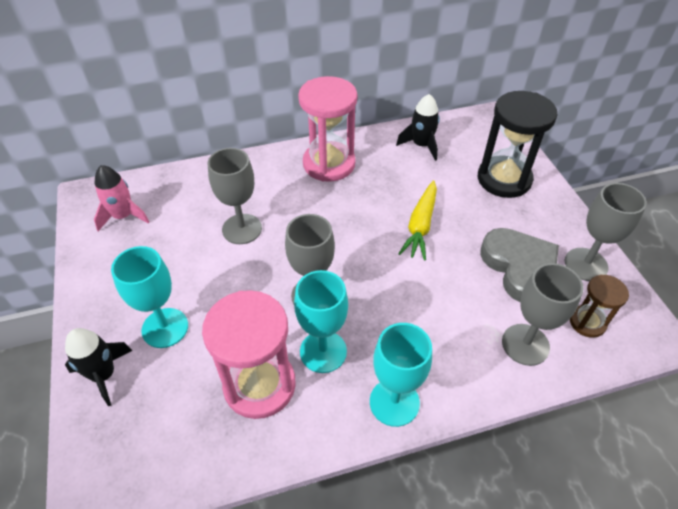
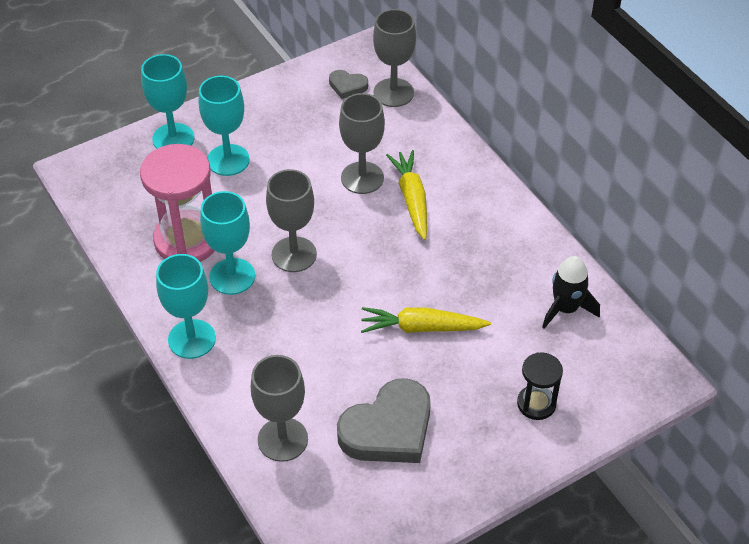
camera: 75 degrees right, 0 degrees up
(104, 375) = (173, 138): black rocket -> turquoise goblet
(123, 216) = (347, 86): pink rocket -> grey heart
(281, 202) = (411, 199): none -> yellow carrot
(329, 164) = (491, 225): pink hourglass -> none
(504, 179) = (536, 404): black hourglass -> black hourglass, size x0.54
(586, 264) = (415, 497): grey goblet -> grey goblet (393, 93)
(587, 322) = (328, 497): brown hourglass -> none

